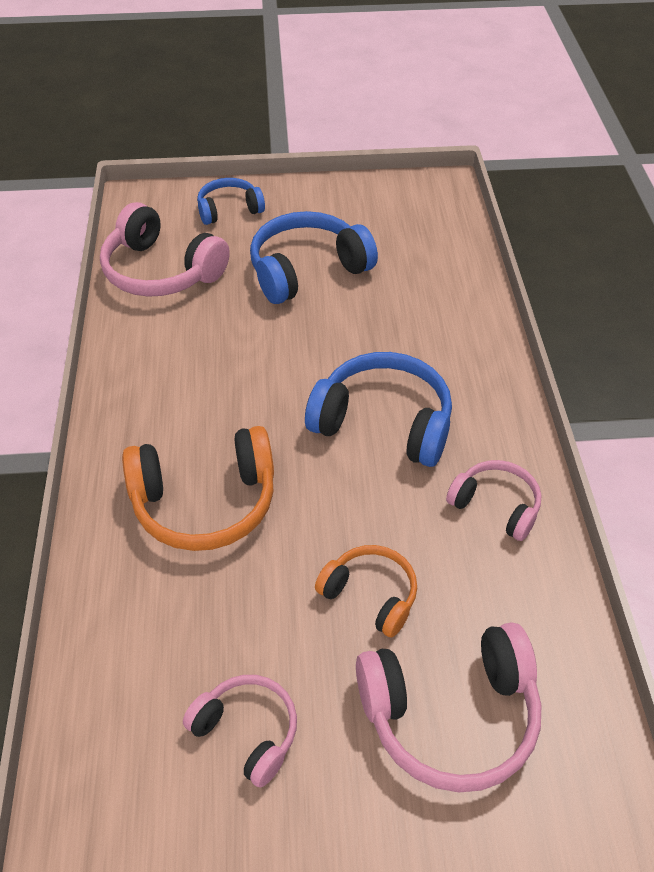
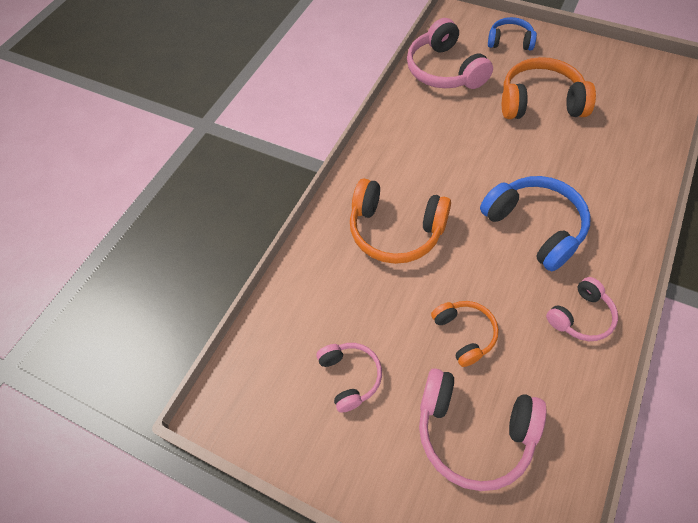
camera: 35 degrees right, 10 degrees up
(307, 270) = (540, 102): blue headphones -> orange headphones
(496, 506) = (580, 316): pink headphones -> pink headphones turned 75 degrees clockwise

